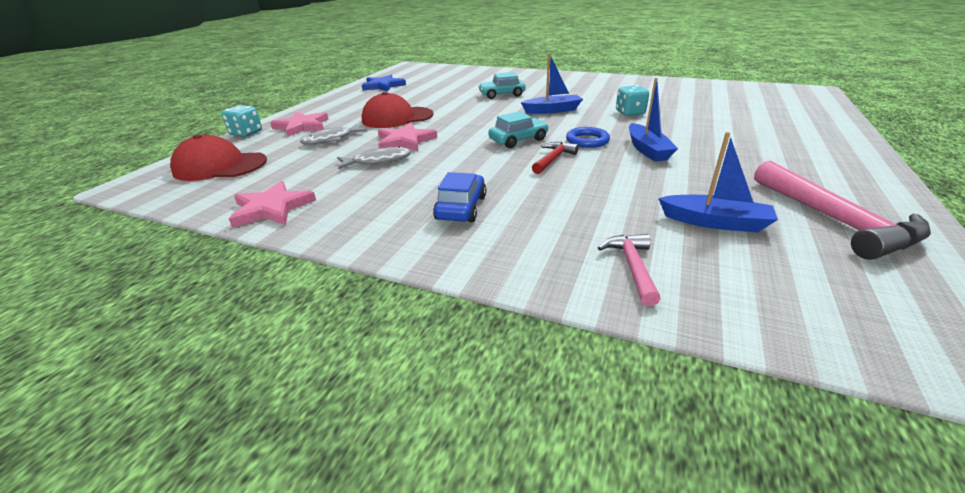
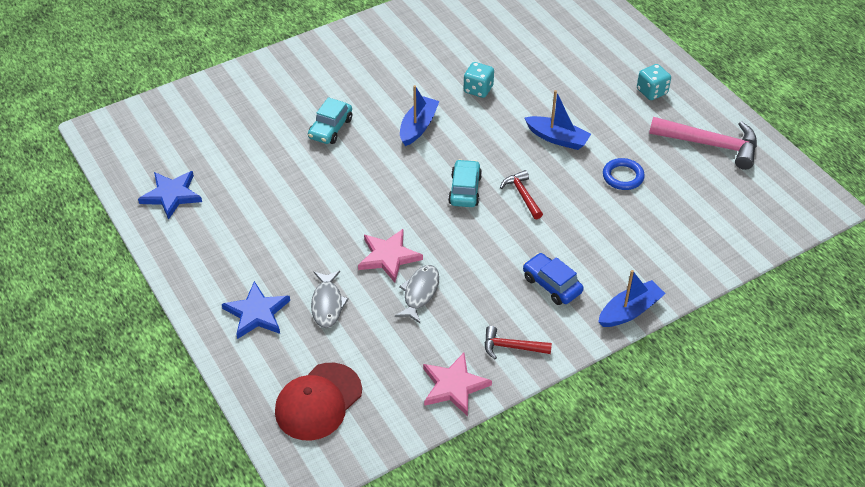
camera: 55 degrees left, 15 degrees up
(246, 133) = (229, 363): turquoise dice -> turquoise dice (652, 92)
(302, 126) = (257, 313): pink star -> blue star
(349, 217) = (511, 347): none -> red hammer
(397, 118) = (314, 234): red cap -> none
(587, 141) = (508, 155): blue ring -> blue ring (623, 176)
(632, 267) = (681, 253): pink hammer -> none
(715, 222) = (671, 189): blue boat -> blue boat (630, 311)

